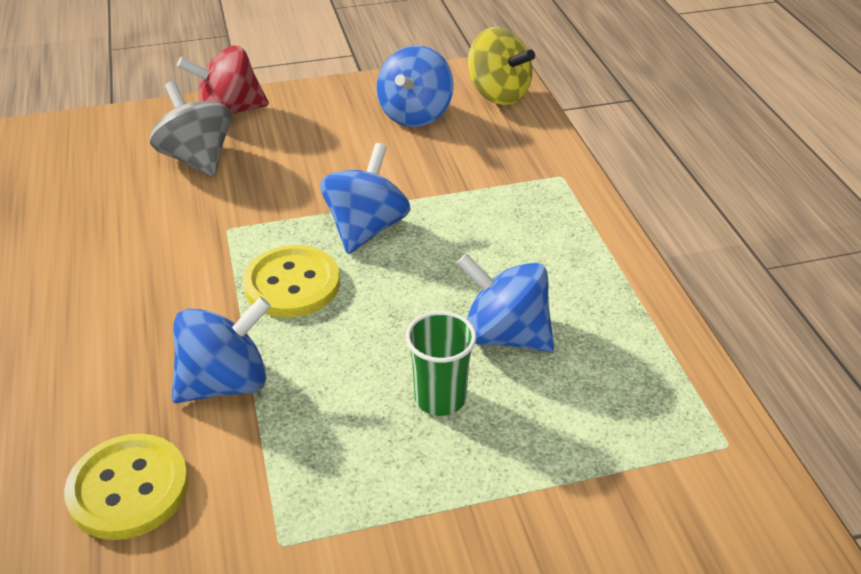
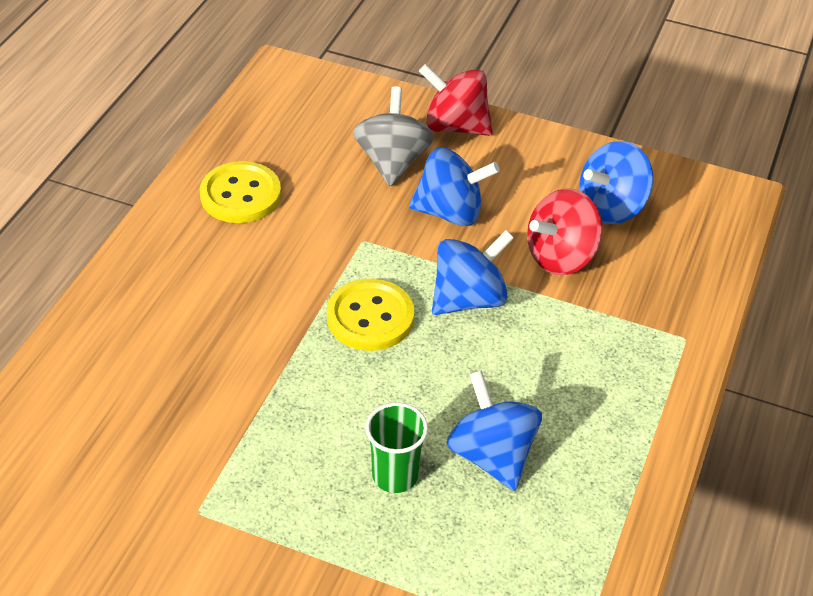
camera: 35 degrees right, 5 degrees up
(128, 489) = (139, 412): yellow button -> yellow button (240, 195)
(225, 383) = (258, 371): blue spinning top -> blue spinning top (450, 212)
(411, 164) = (561, 257): none -> red spinning top
(498, 94) = (710, 223): yellow spinning top -> none

